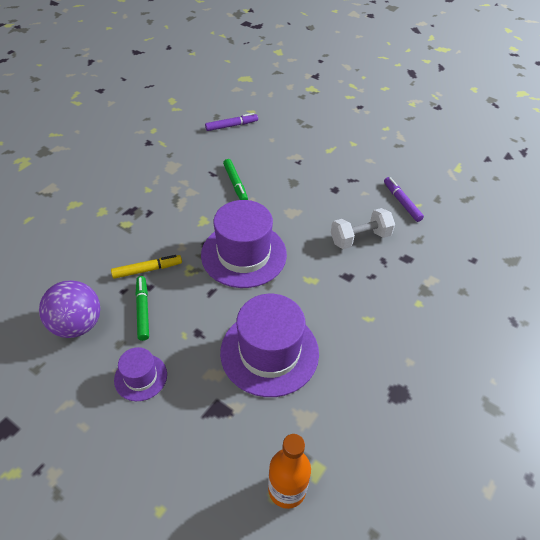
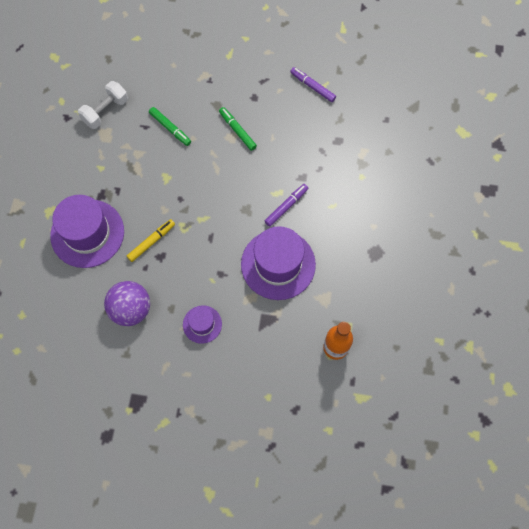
camera: 25 degrees left, 20 degrees up
(143, 310) = (170, 276): green marker -> green marker (237, 131)
(231, 126) = (129, 64): purple marker -> purple marker (286, 206)
(244, 254) = (216, 194): purple hat -> purple hat (87, 233)
(360, 238) = (296, 137): white dumbbell -> white dumbbell (105, 111)

